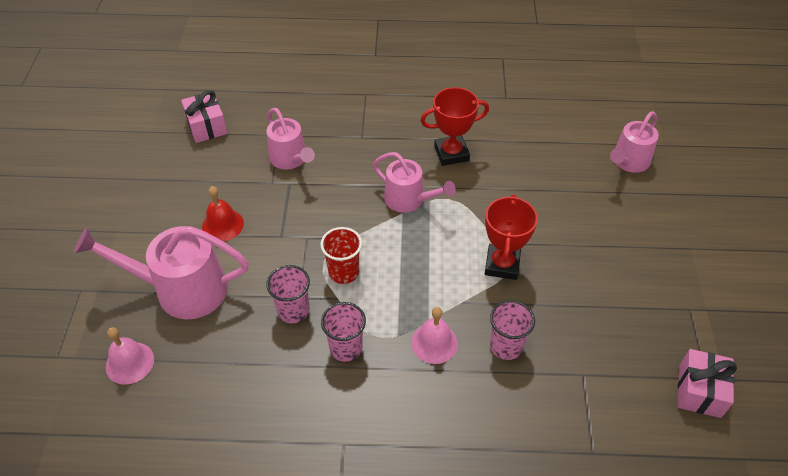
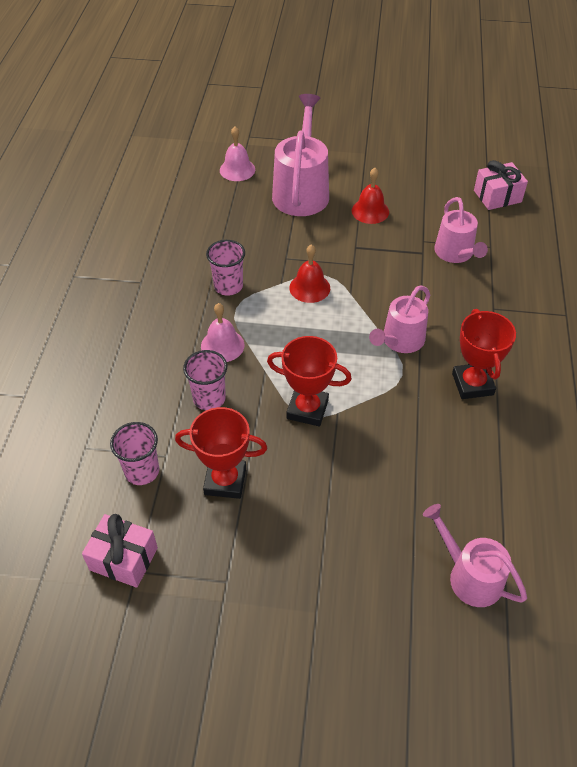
camera: 95 degrees right, 0 degrees up
(290, 159) = (455, 253): pink watering can -> pink watering can turned 75 degrees counterclockwise
(293, 310) = (271, 255): pink cup -> pink cup (142, 471)
(343, 272) = (309, 287): red cup -> red bell
(596, 321) = (225, 481): none -> red trophy

